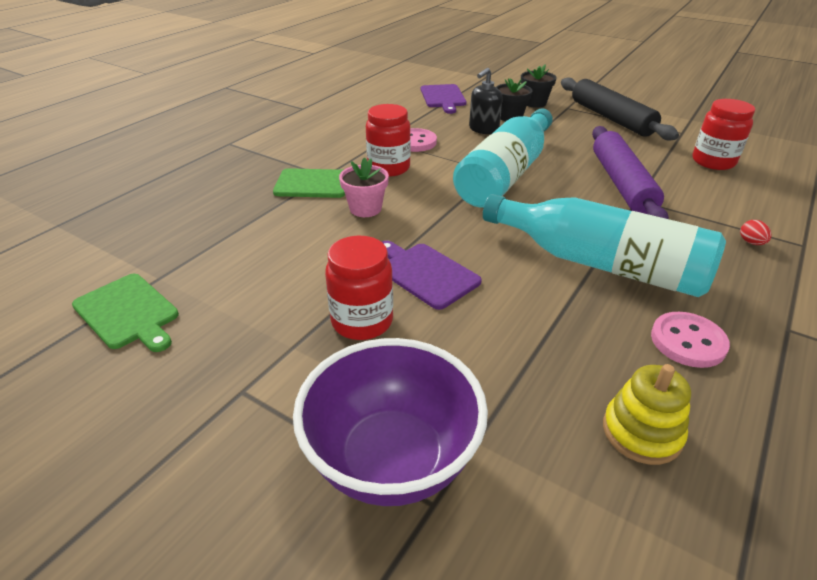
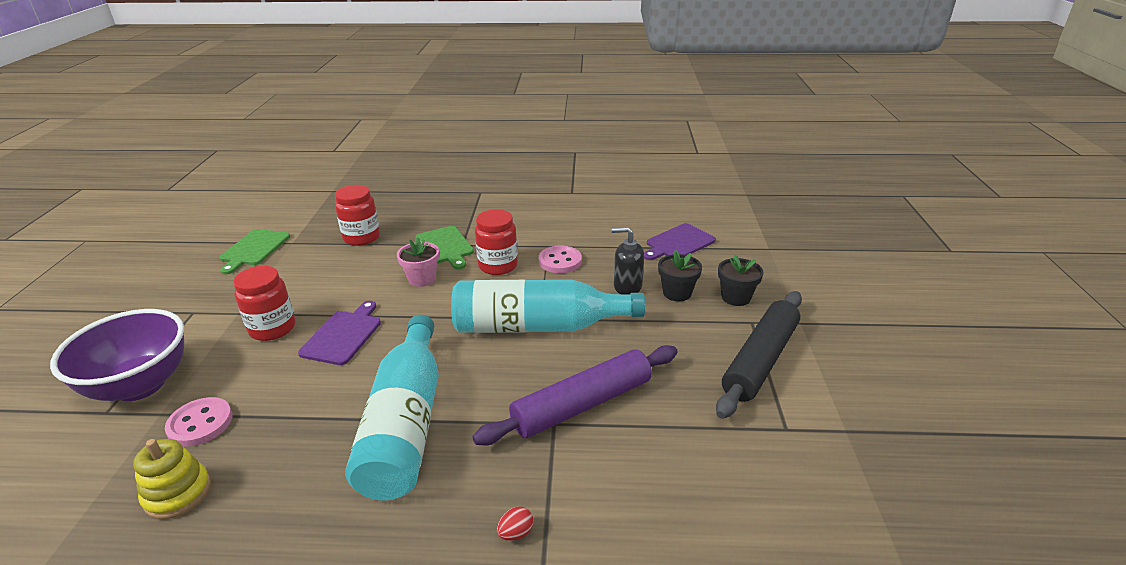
camera: 60 degrees right, 5 degrees down
(688, 341) = (301, 504): pink button -> pink button (200, 423)
(713, 162) = (717, 472): red jar -> red jar (362, 237)

